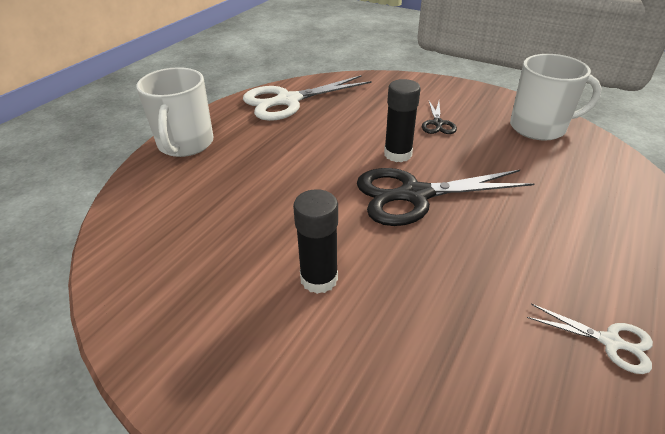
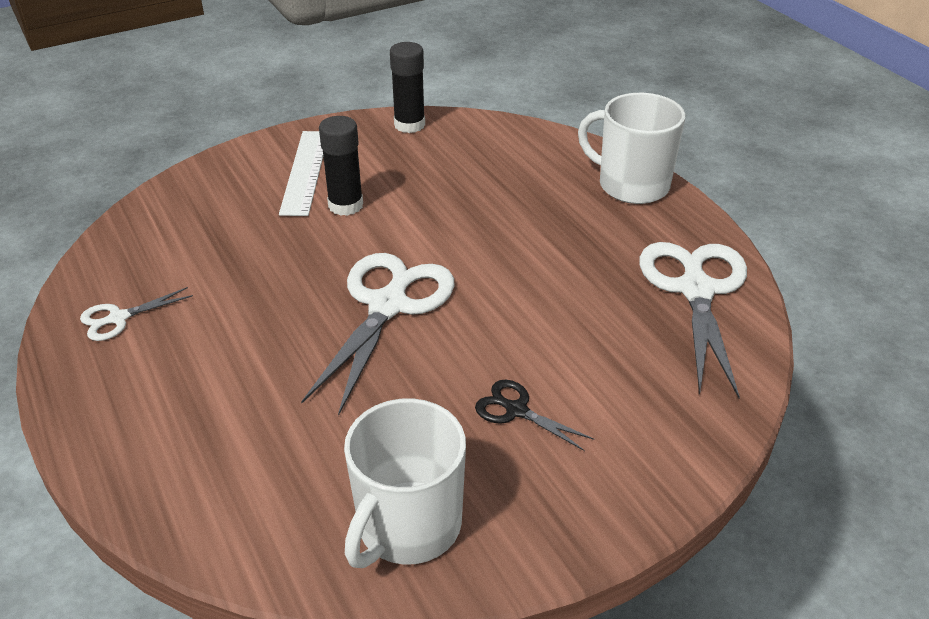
camera: 120 degrees right, 0 degrees up
(282, 347) = (305, 172): none -> white ruler
(398, 154) = (474, 331): black glue stick -> black glue stick (409, 125)
(415, 195) = (388, 305): black scissors -> white scissors

